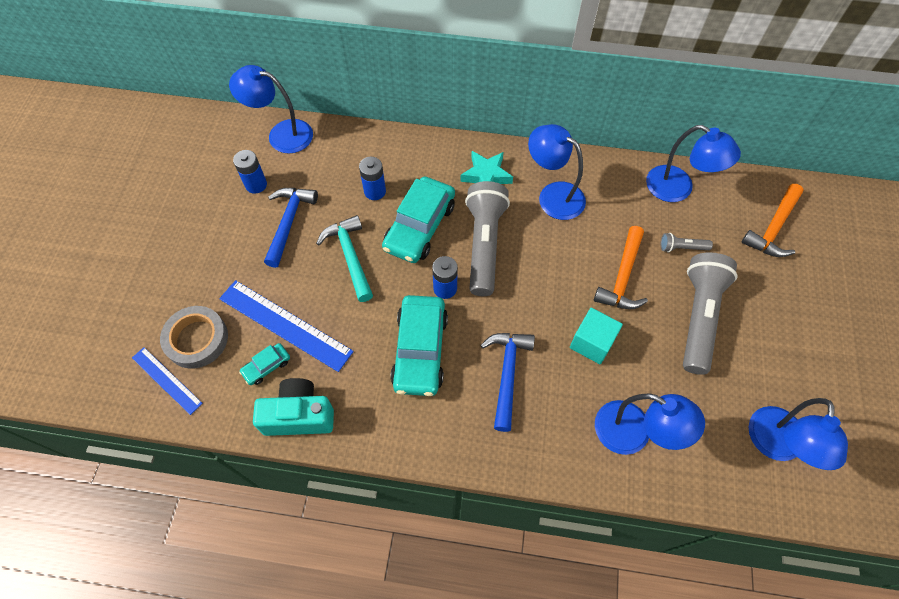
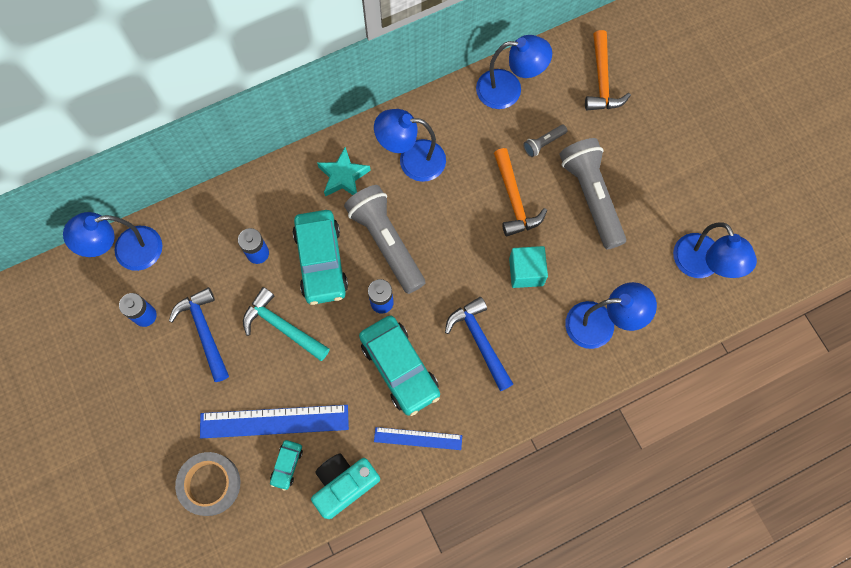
camera: 35 degrees left, 10 degrees up
(166, 380) = (213, 533): blue ruler -> blue ruler (418, 438)

